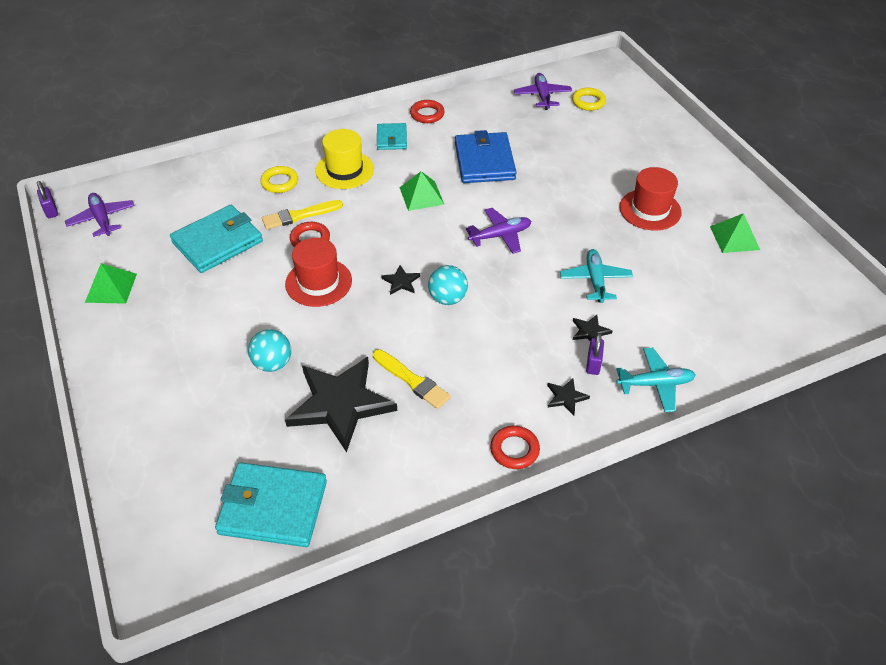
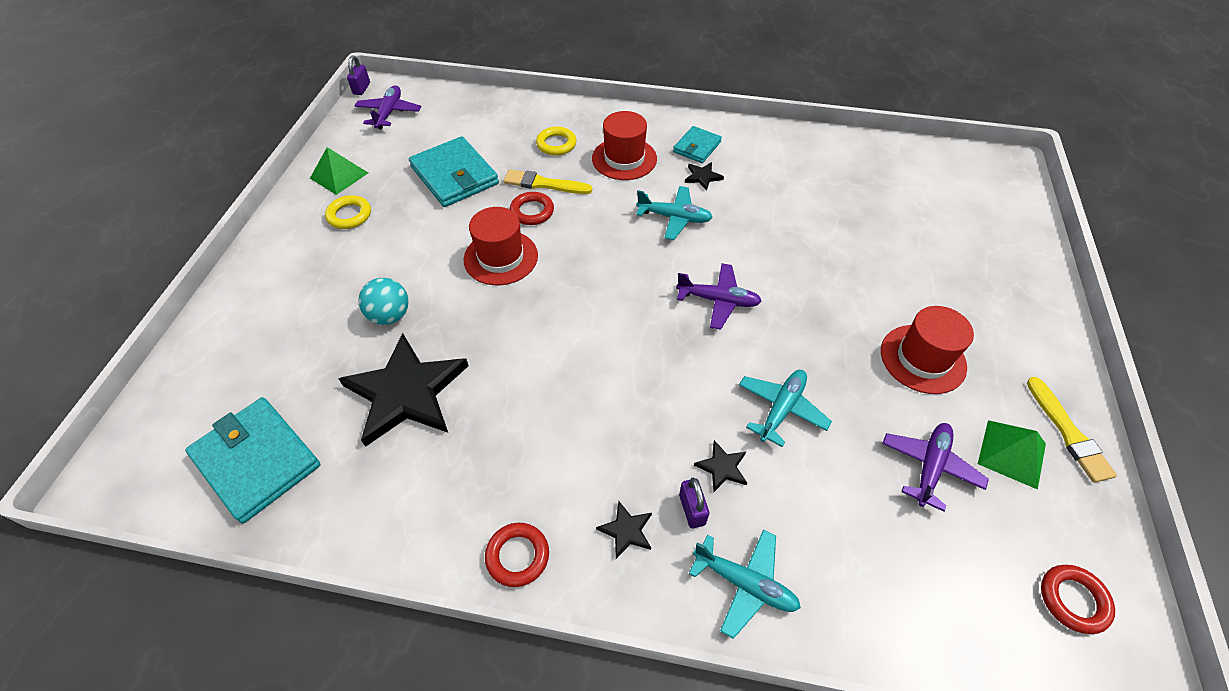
camera: 35 degrees right, 5 degrees up
(217, 242) = (454, 175): turquoise wallet -> turquoise wallet turned 60 degrees clockwise
(344, 170) = (624, 159): yellow hat -> red hat
(401, 282) = (575, 297): black star -> black star (702, 177)
(412, 380) = (490, 409): yellow brush -> yellow brush (1068, 432)
(421, 195) = (674, 218): green pyramid -> turquoise plane
(427, 114) = (754, 137): red ring -> red ring (1073, 600)
(447, 298) = (603, 340): turquoise ball -> none
(484, 161) = (771, 212): blue wallet -> none
(542, 96) = (899, 169): purple plane -> purple plane (930, 467)
(588, 102) = (950, 197): yellow ring -> yellow ring (349, 215)
(593, 364) = (692, 509): purple padlock -> purple padlock turned 60 degrees counterclockwise

